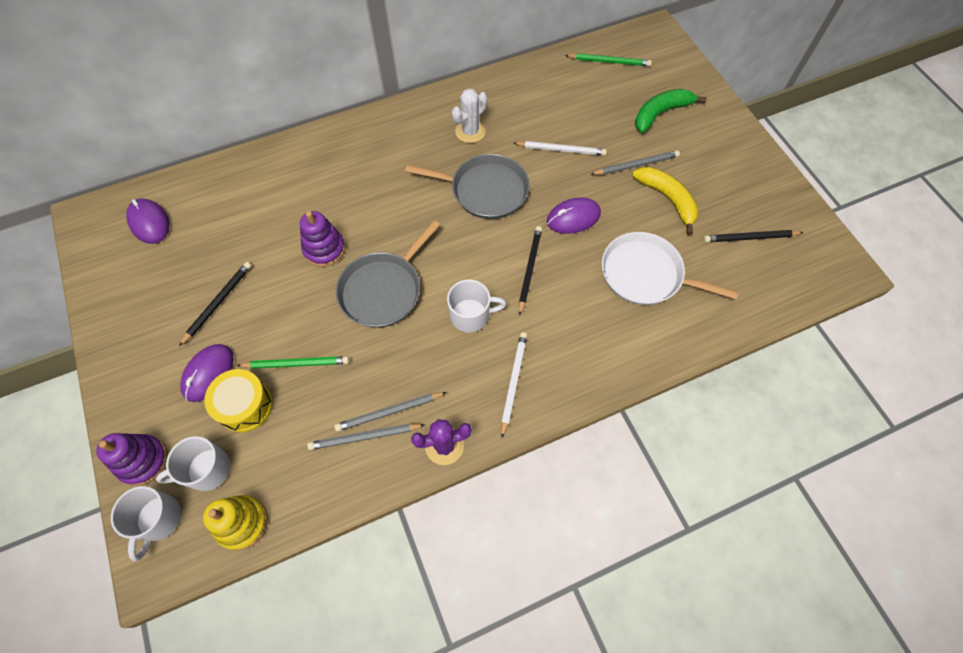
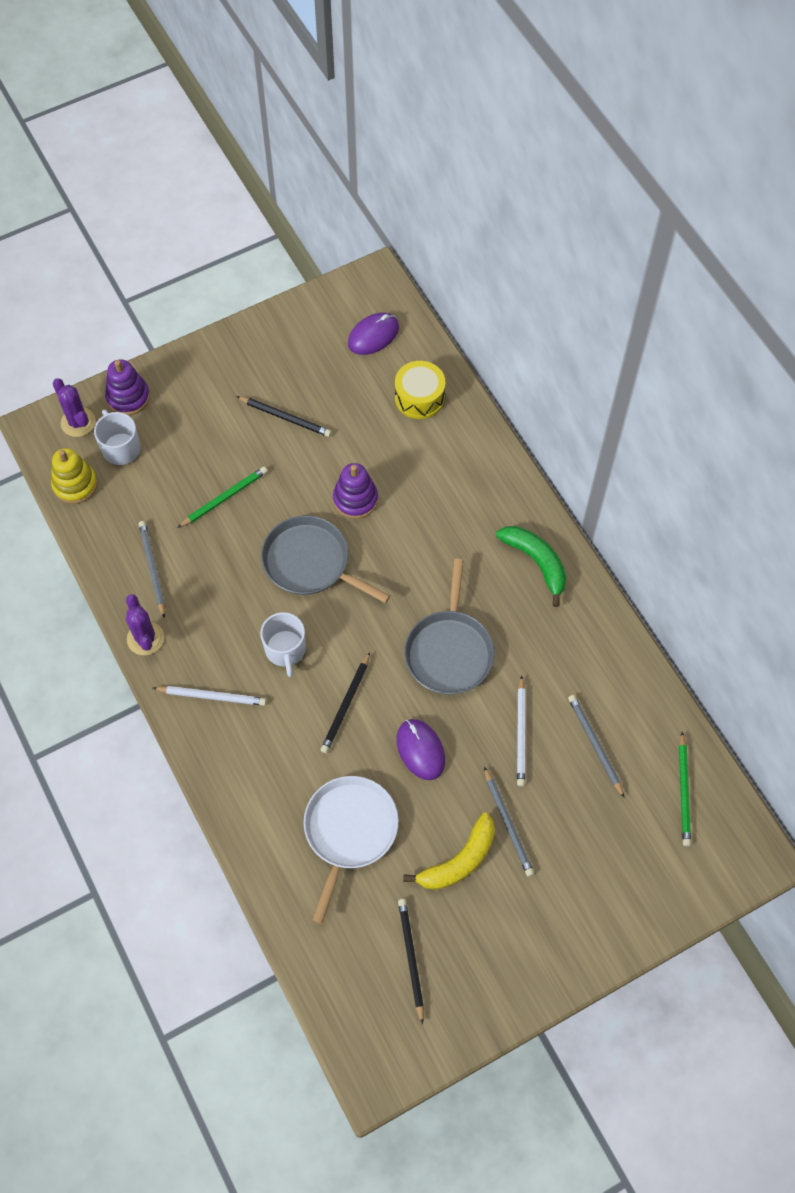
camera: 85 degrees right, 0 degrees up
(158, 520) = (78, 422): white mug -> purple cactus
(208, 373) = (211, 427): purple mouse -> none
(245, 405) = (180, 464): yellow drum -> yellow drum (419, 397)
(296, 363) = (224, 498): green pencil -> green pencil turned 120 degrees counterclockwise
(389, 412) = (177, 586): grey pencil -> grey pencil (595, 745)
(470, 131) = (536, 627): white cactus -> none
(529, 269) = (346, 705): black pencil -> black pencil turned 105 degrees clockwise
(661, 113) = (599, 858): green banana -> green banana (536, 562)

